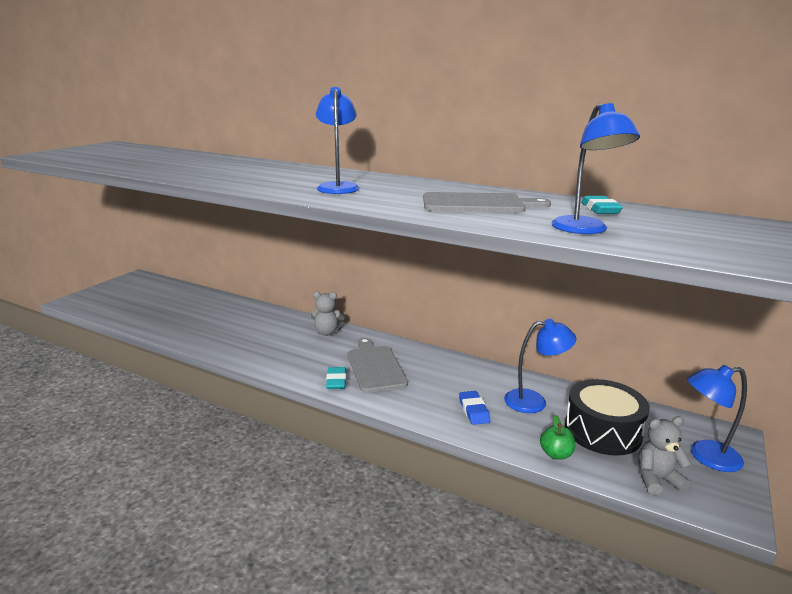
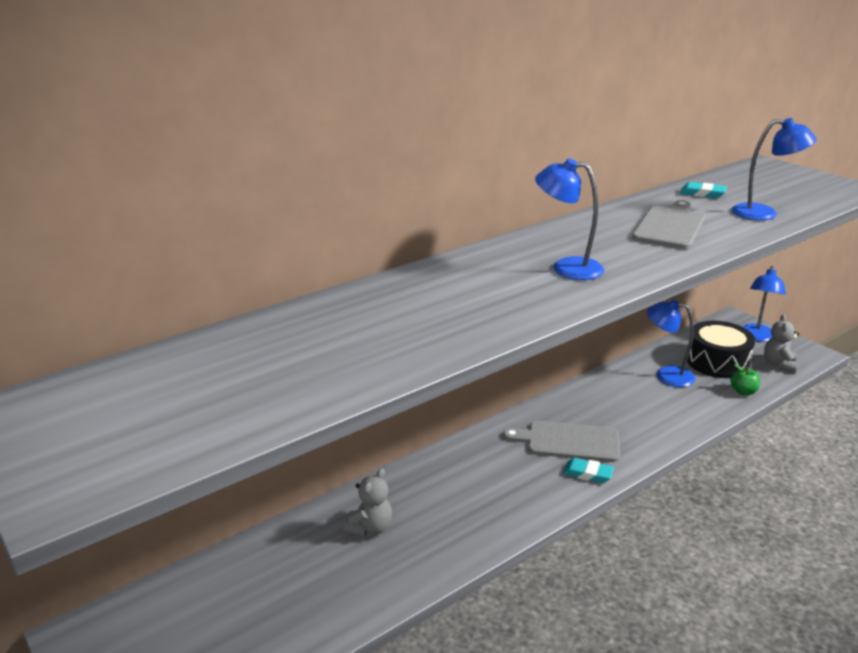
camera: 65 degrees left, 5 degrees up
(327, 332) = (466, 456): grey teddy bear -> grey teddy bear (370, 528)
(473, 410) = (671, 408): blue eraser -> none
(534, 401) = (666, 375): blue lamp -> blue lamp turned 90 degrees counterclockwise

